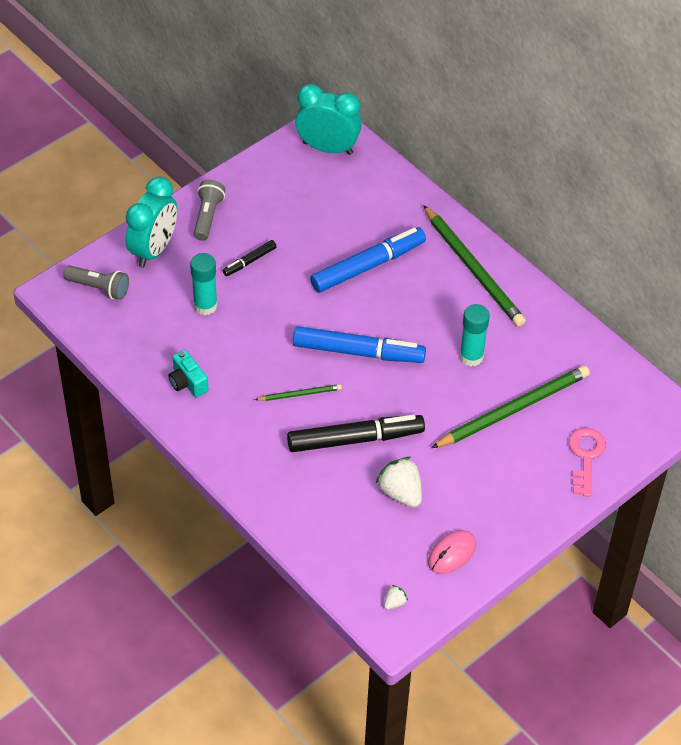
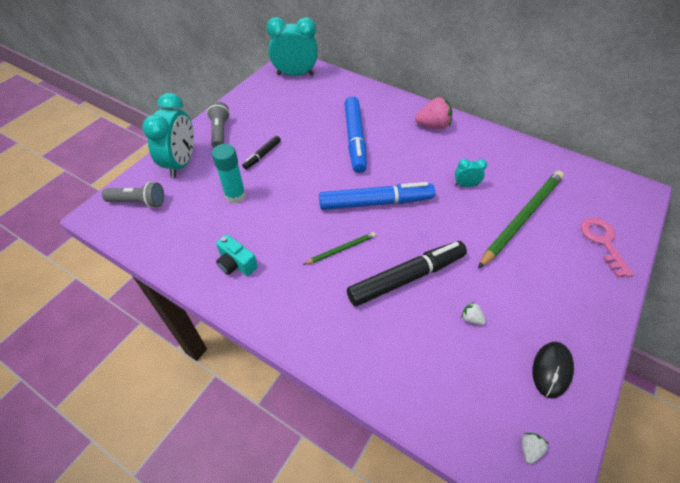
camera: 15 degrees left, 0 degrees up
(368, 266) = (355, 139): blue marker -> blue marker turned 135 degrees clockwise
(400, 493) = (471, 318): white strawberry -> white strawberry, size x0.48
(451, 553) = (551, 370): pink mouse -> black mouse
(471, 356) = (465, 185): turquoise glue stick -> turquoise clock
(473, 269) = (433, 125): green pencil -> pink strawberry

